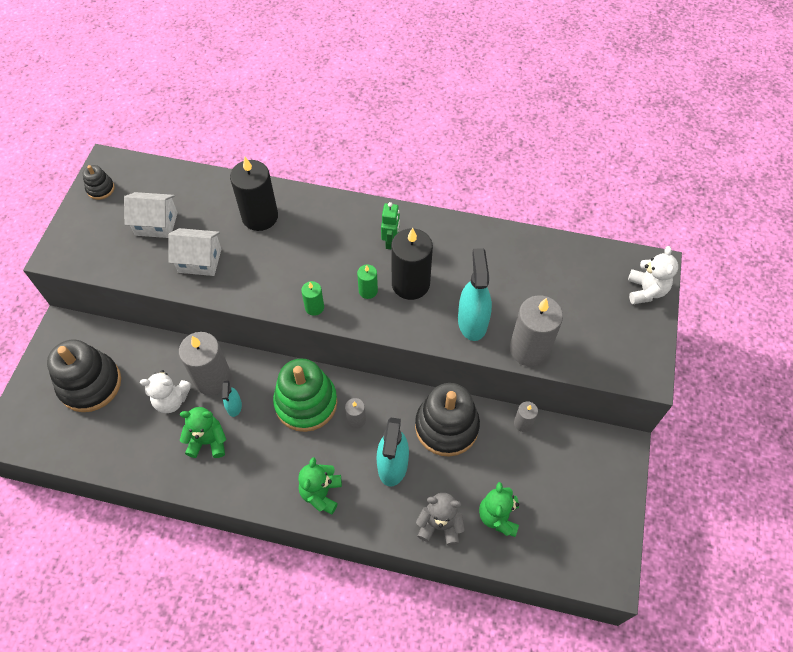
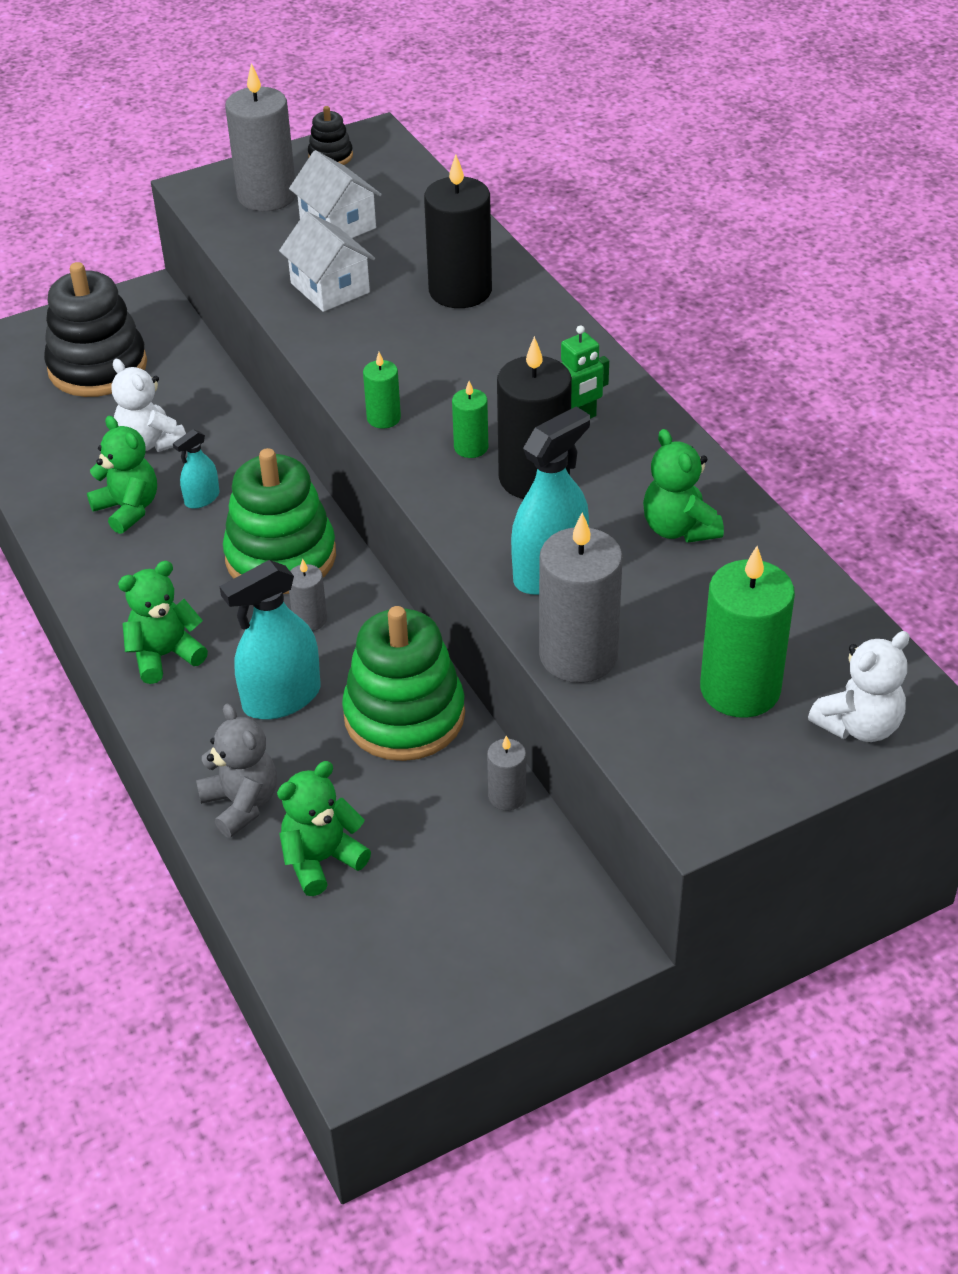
camera: 50 degrees right, 15 degrees down
(213, 379) = (219, 456): grey candle -> grey candle (267, 196)
(446, 426) = (404, 716): black stacking toy -> green stacking toy
(490, 260) = (679, 528): none -> green teddy bear
(595, 311) = (740, 689): none -> green candle

